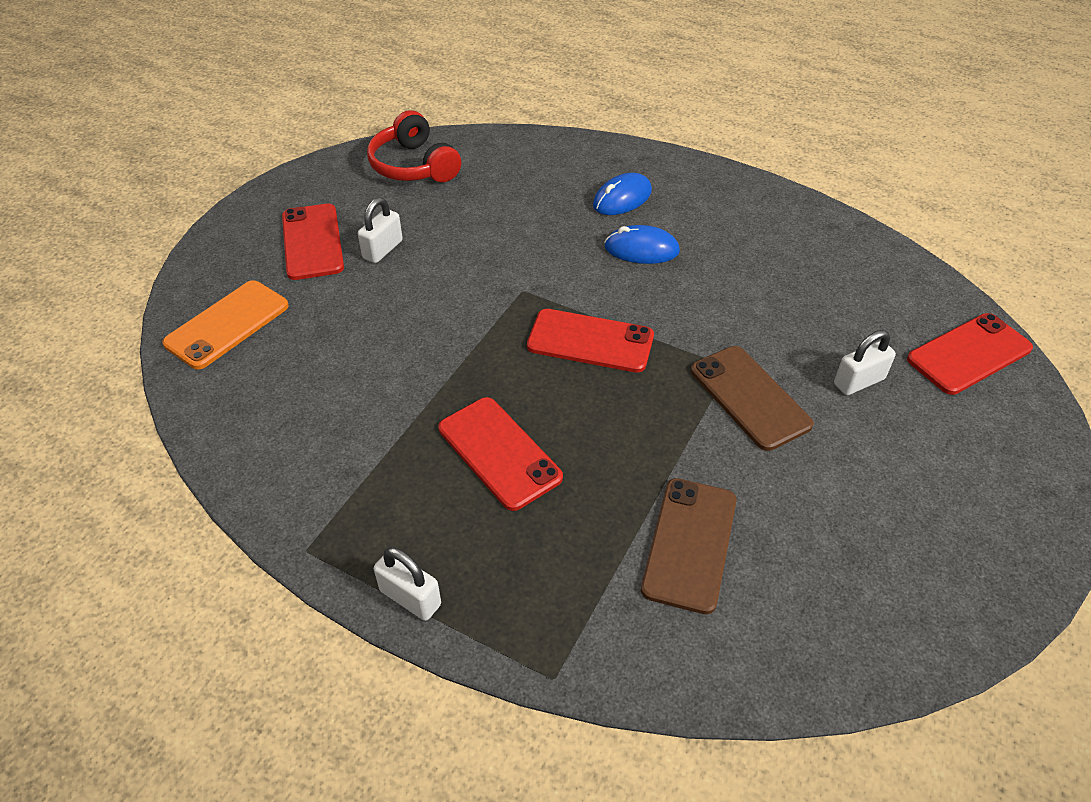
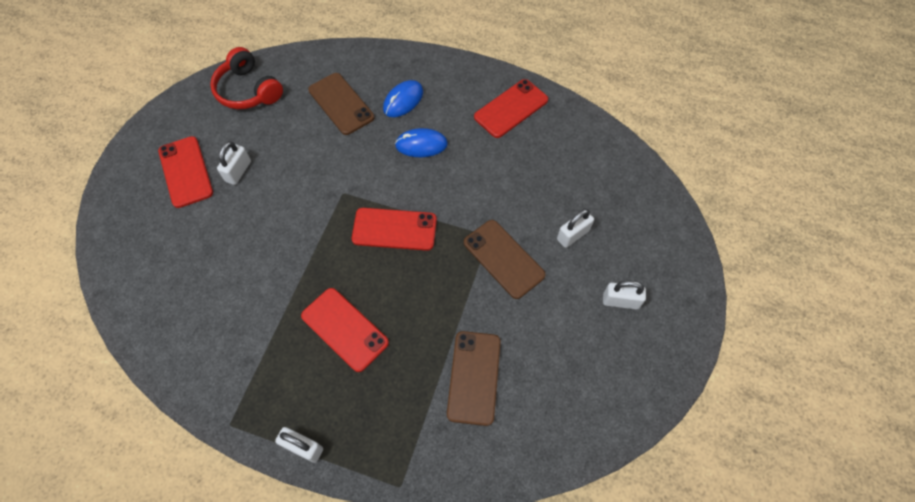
camera: 10 degrees left, 15 degrees up
(227, 324) = (138, 254): orange phone -> none
(535, 193) = (341, 104): none -> brown phone
(932, 476) = (620, 301): none -> white padlock
(969, 354) = (642, 201): red phone -> red phone (511, 108)

